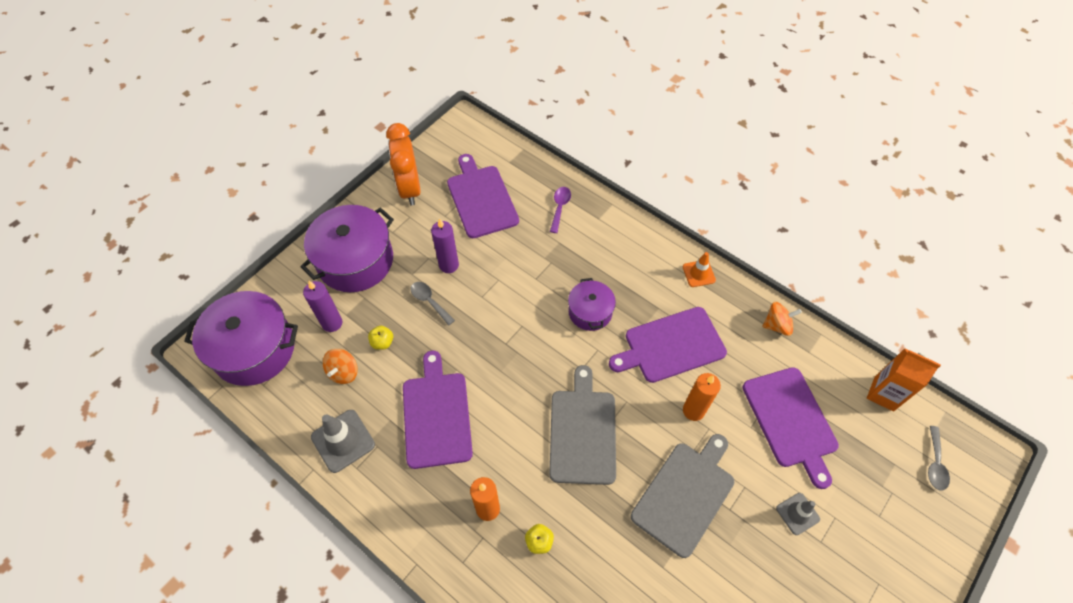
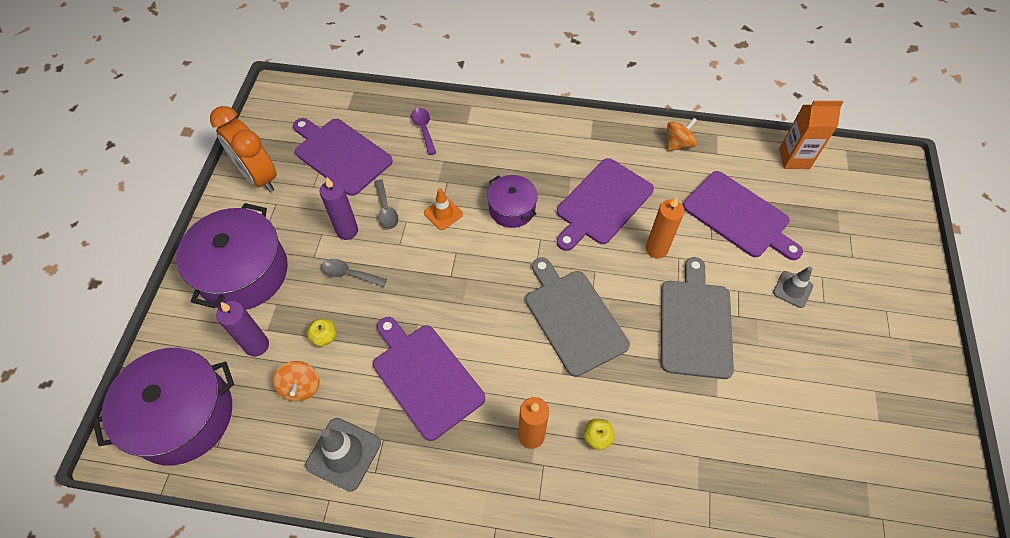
camera: 30 degrees left, 0 degrees up
(698, 273) = (586, 131): orange traffic cone -> orange traffic cone (443, 213)
(935, 463) = (865, 194): grey spoon -> grey spoon (386, 210)

